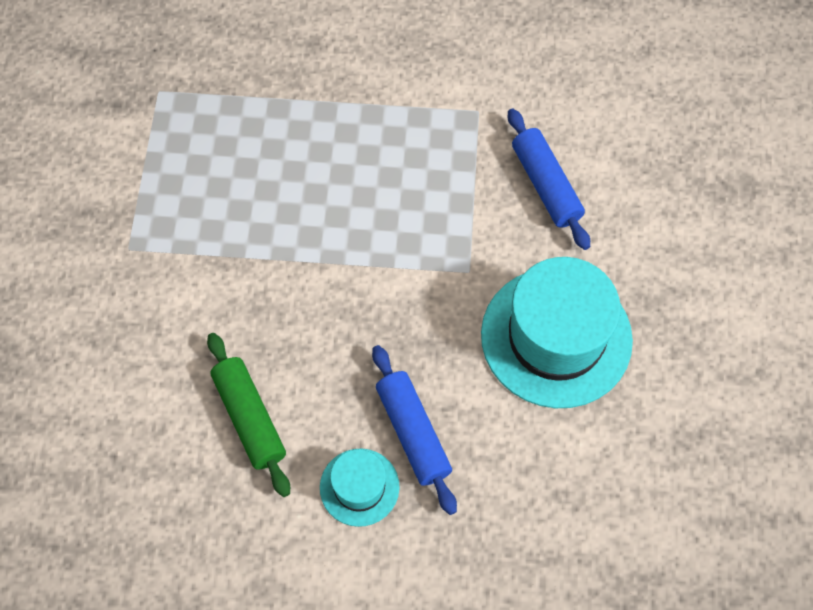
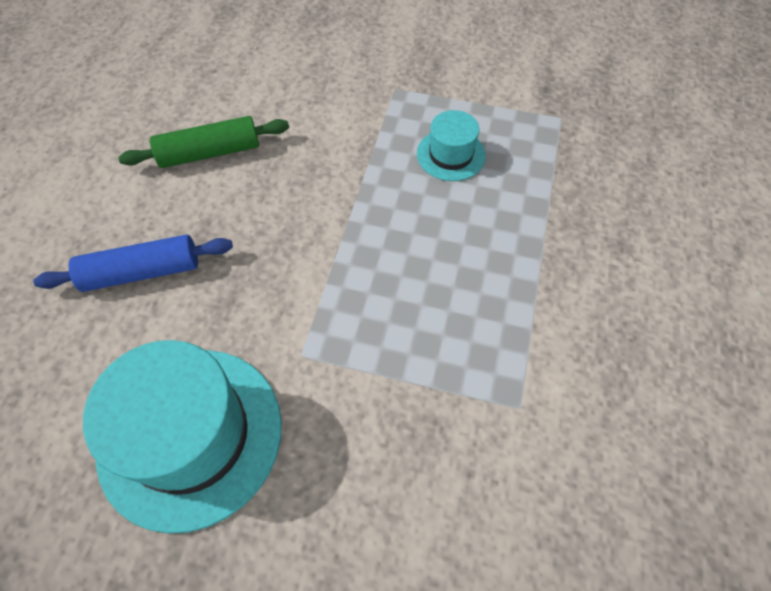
camera: 100 degrees right, 5 degrees down
(359, 487) = (111, 222): turquoise hat -> turquoise hat (451, 154)
(546, 185) = (398, 470): blue rolling pin -> none

